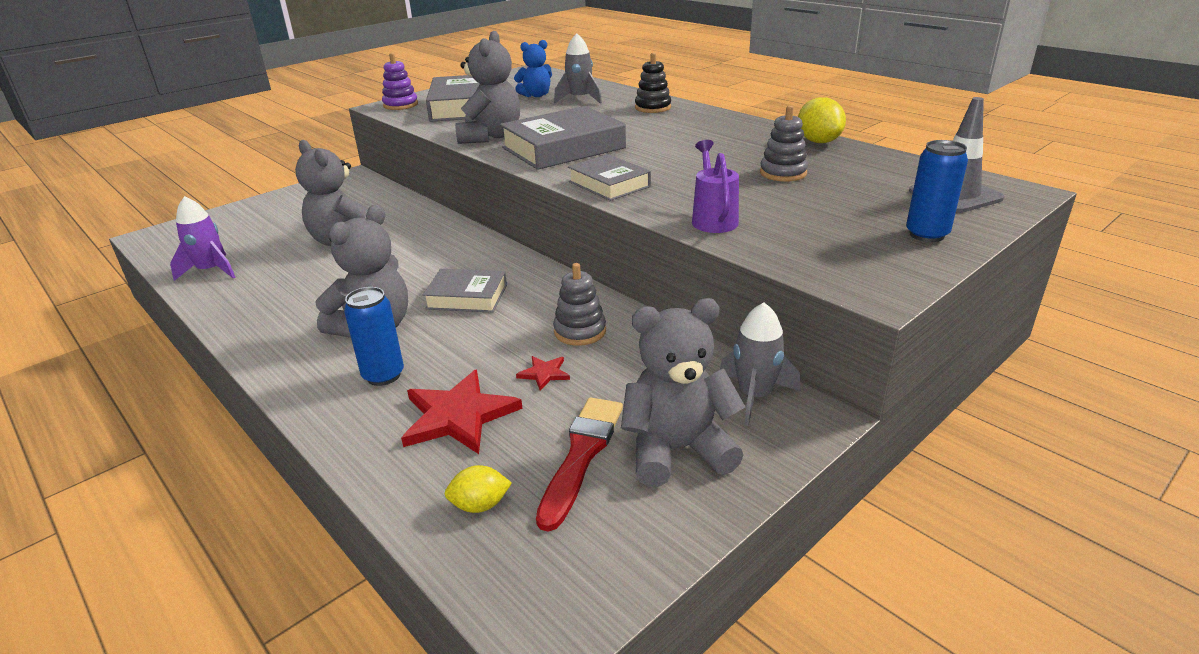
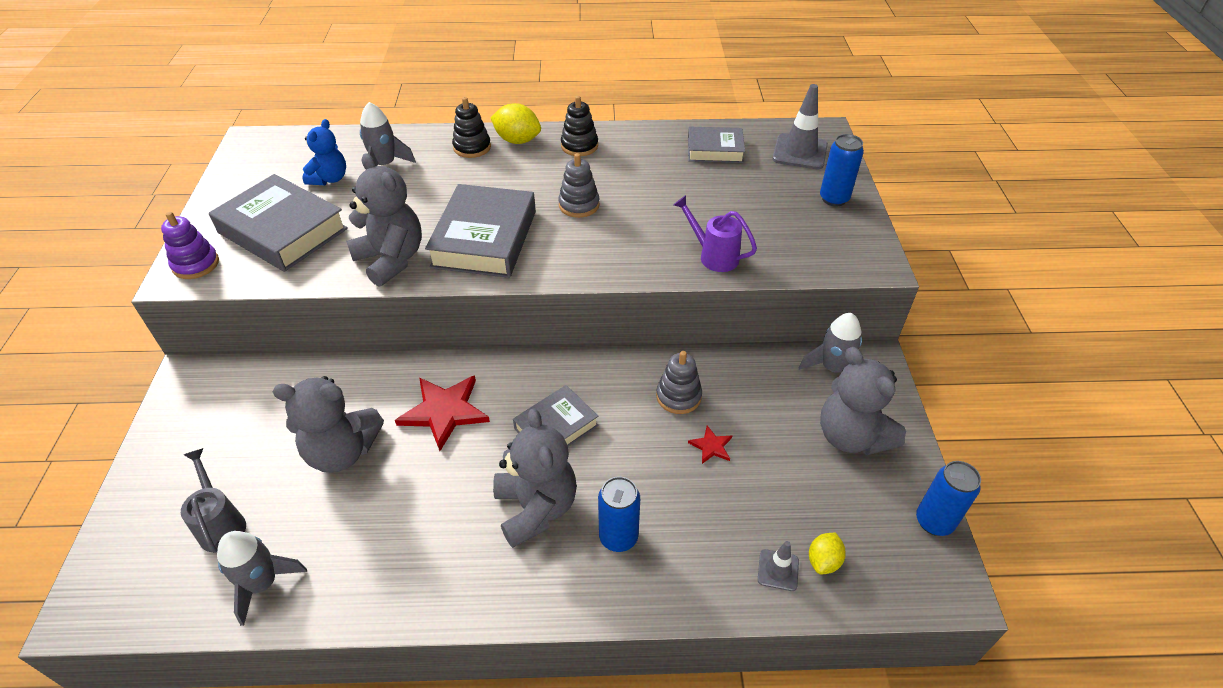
camera: 50 degrees left, 15 degrees up
(211, 271) = (262, 584): purple rocket -> grey rocket
(246, 238) = (221, 524): none -> grey watering can
(437, 479) = (778, 570): none -> grey traffic cone
(458, 415) = (716, 520): red star -> red star (444, 411)
(581, 455) = (817, 482): red brush -> none
(609, 184) = (592, 261): grey book -> grey book (715, 150)
(634, 569) = (934, 522): none -> blue can
(677, 450) = (851, 436): grey teddy bear -> grey teddy bear turned 60 degrees counterclockwise
(735, 129) = (579, 146): none -> black stacking toy
(783, 173) = (684, 182): grey stacking toy -> grey stacking toy (579, 205)
(818, 141) = (655, 134): yellow lemon -> yellow lemon (517, 140)

